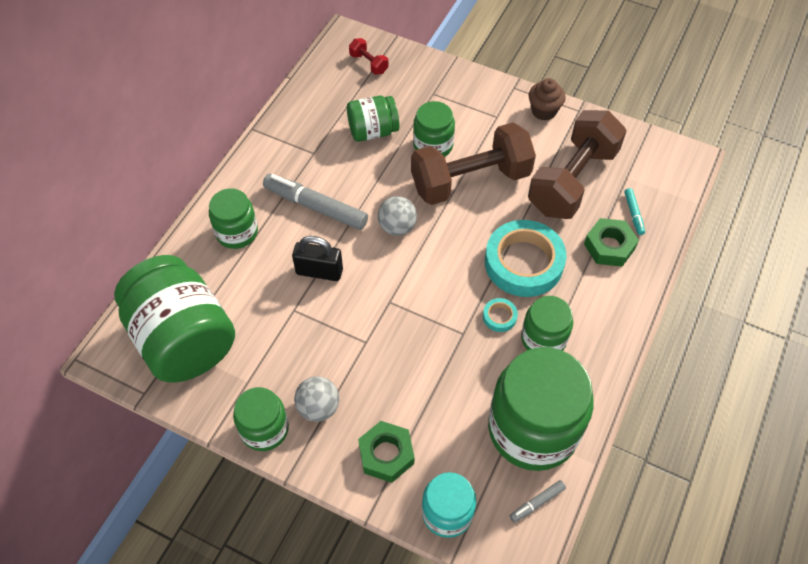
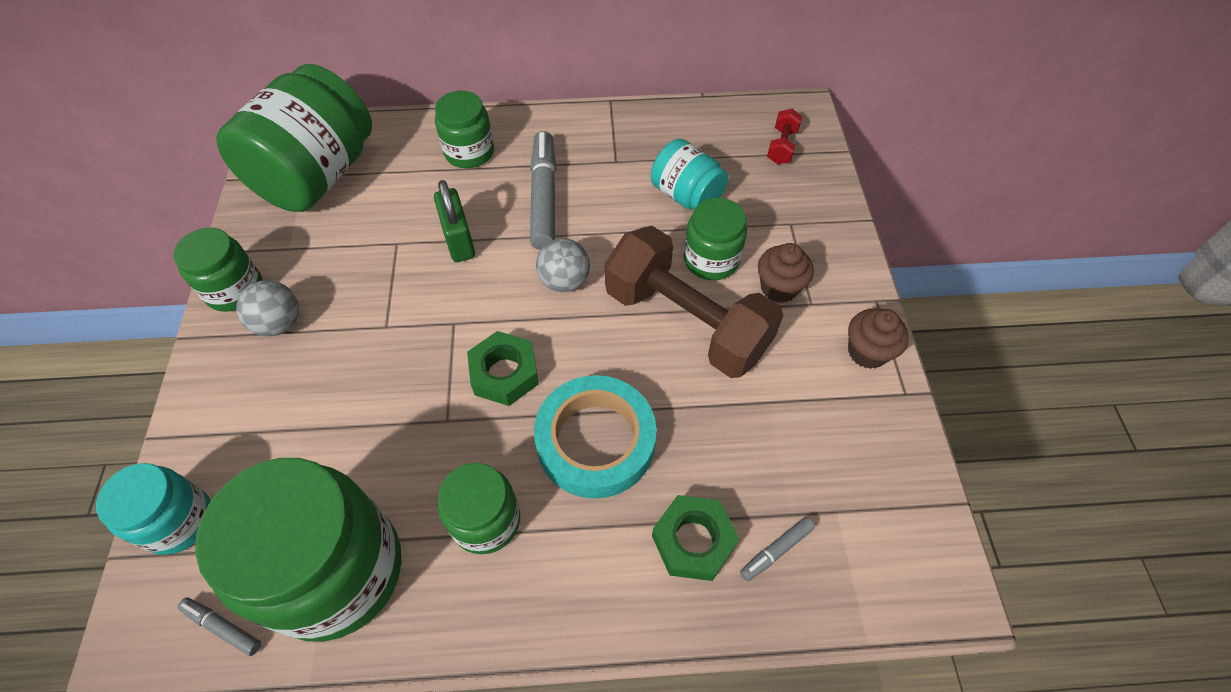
camera: 60 degrees right, 0 degrees up
(319, 271) = (459, 240): black padlock -> green padlock
(373, 131) = (686, 195): green jar -> turquoise jar
(386, 454) = (240, 417): green nut -> green nut (504, 373)
(475, 125) = (779, 288): none -> brown cupcake
(499, 317) = (493, 450): turquoise tape -> none
(572, 180) = (775, 440): brown dumbbell -> none
(633, 214) = (776, 550): turquoise marker -> grey marker

